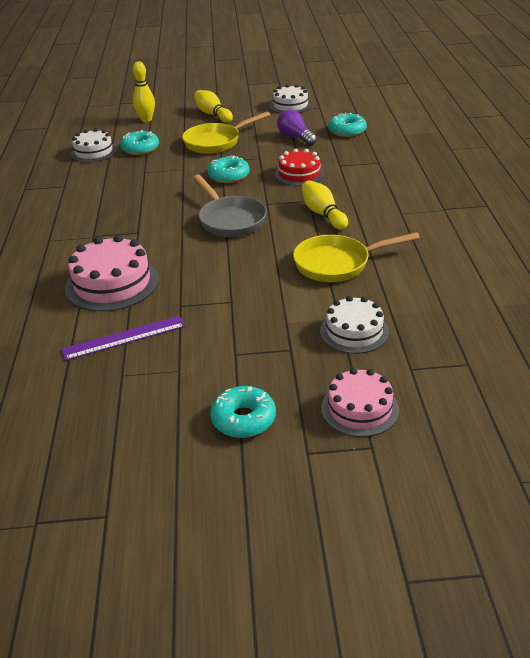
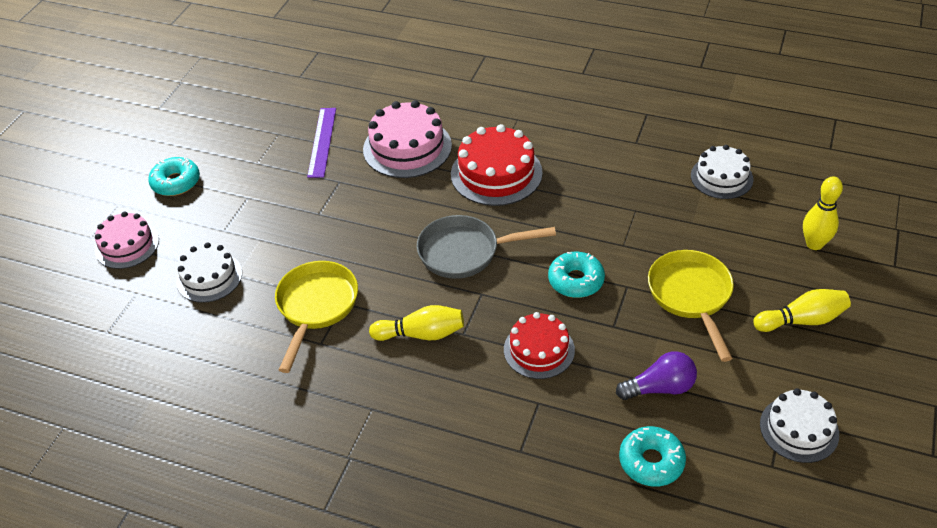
camera: 115 degrees right, 10 degrees up
(129, 231) = (496, 173): none -> red cake
(140, 149) = (709, 219): turquoise donut -> none

